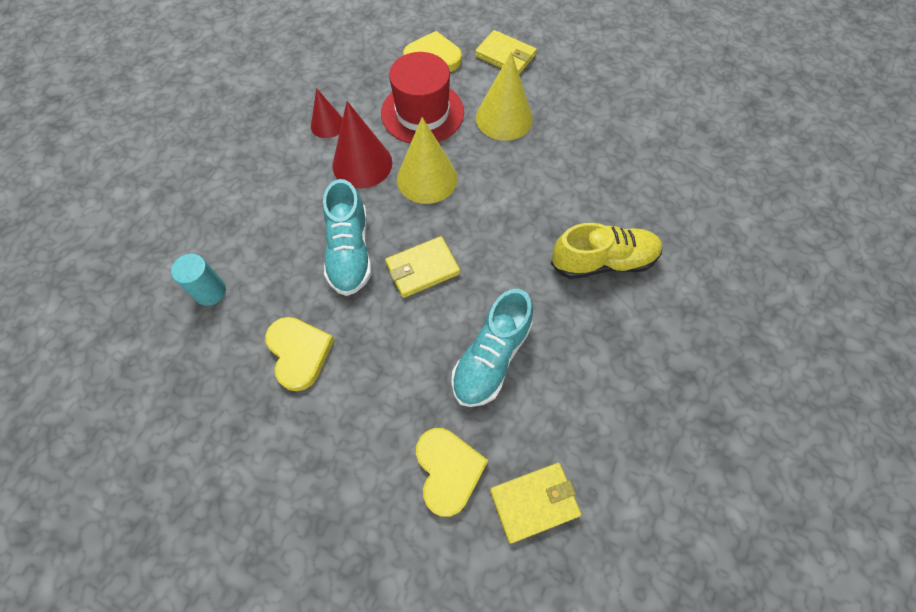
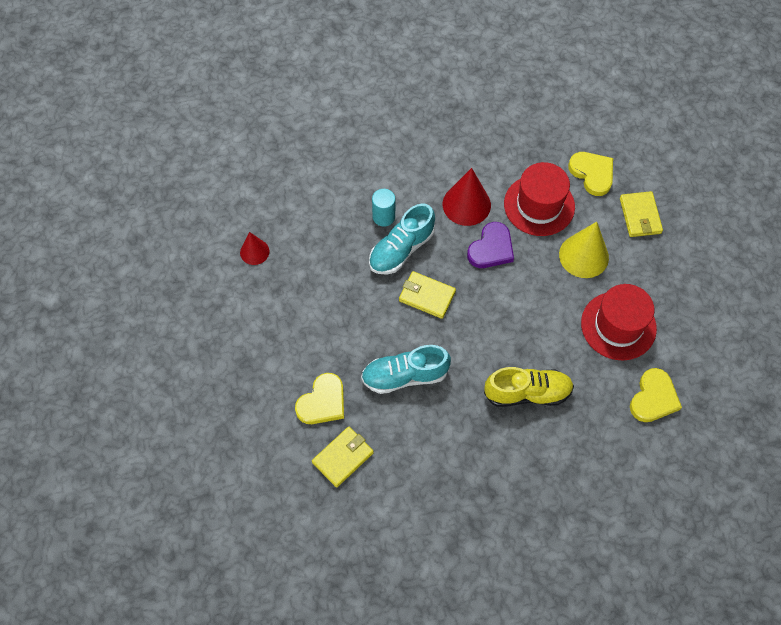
camera: 50 degrees right, 0 degrees up
(210, 292) = (313, 202): turquoise cylinder -> turquoise cylinder (383, 217)
(299, 353) = (320, 276): yellow heart -> yellow heart (653, 398)
(327, 125) = (475, 161): red cone -> red cone (254, 252)
(427, 178) = (491, 248): yellow cone -> purple heart
(534, 502) = (343, 457): yellow wallet -> yellow wallet turned 75 degrees counterclockwise
(595, 143) = (618, 326): none -> red hat
(603, 261) = (527, 393): yellow shoe -> yellow shoe turned 45 degrees counterclockwise

